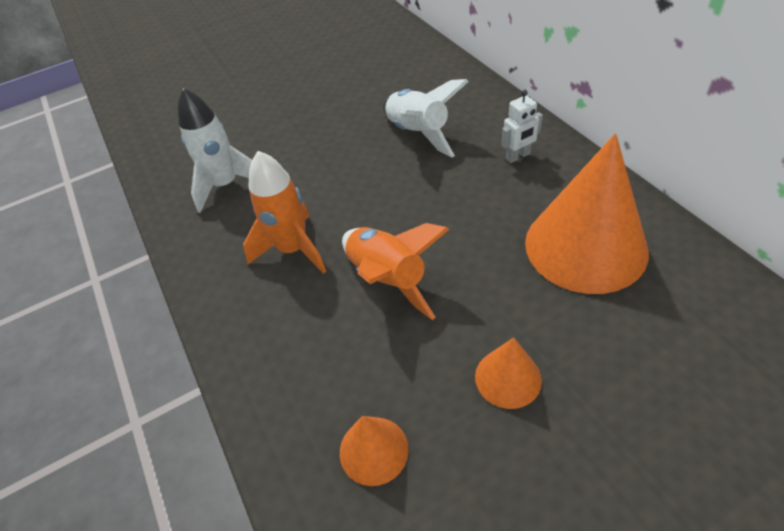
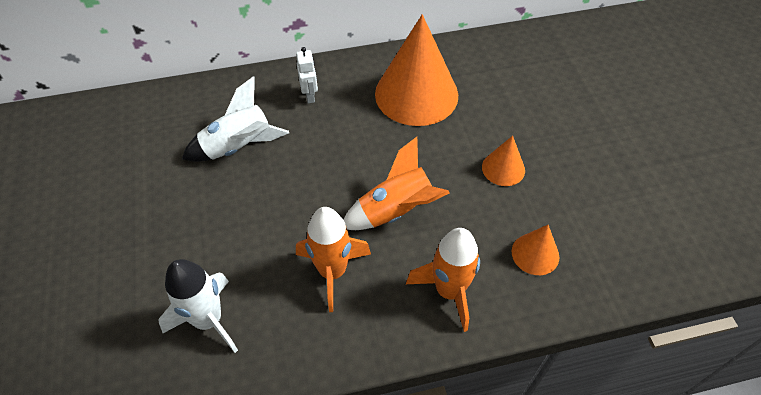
camera: 80 degrees left, 5 degrees up
(292, 360) = (449, 291): none -> orange rocket

